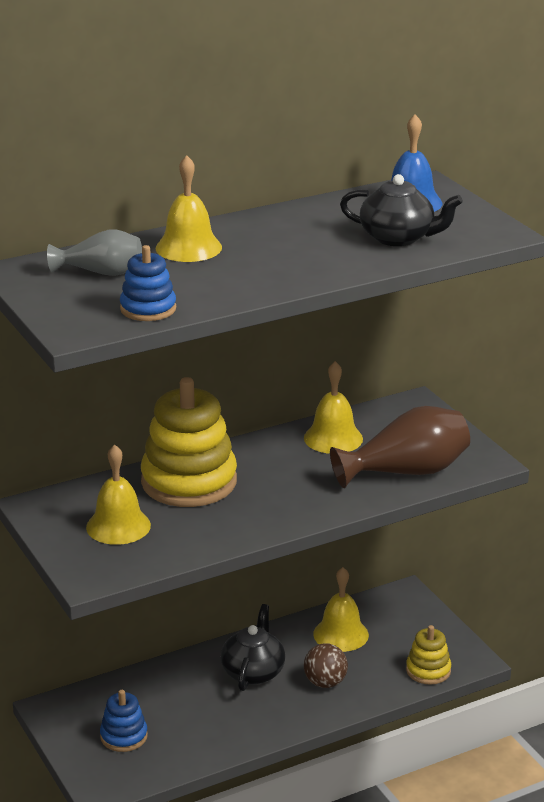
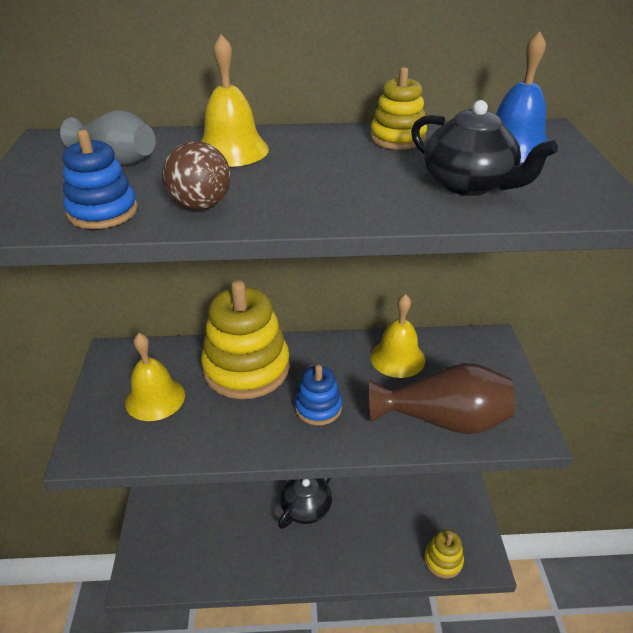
camera: 25 degrees right, 10 degrees up
(124, 736) = (182, 533): blue stacking toy -> blue stacking toy (318, 407)
(314, 212) = (397, 138): none -> yellow stacking toy
(325, 683) = (354, 539): brown ball -> brown ball (200, 206)
(341, 634) = (391, 494): yellow bell -> none

